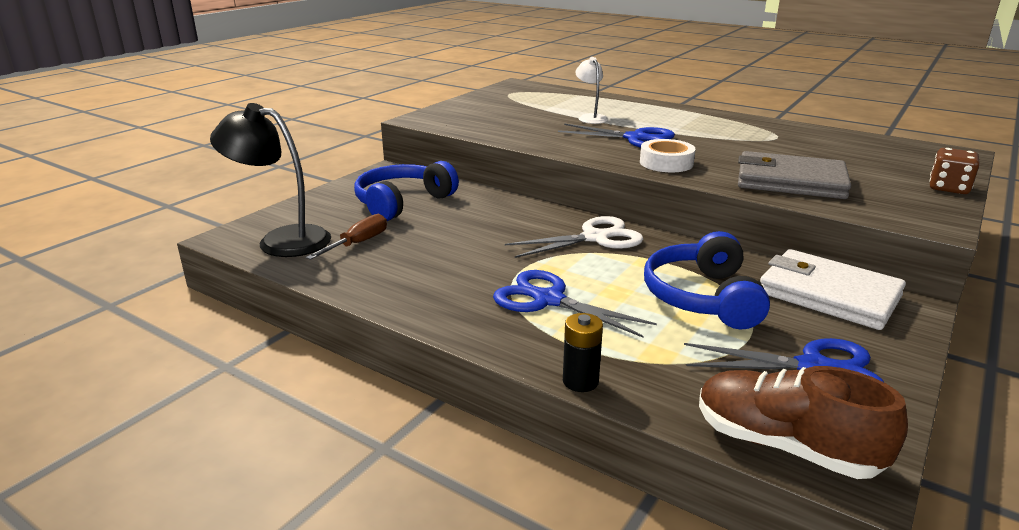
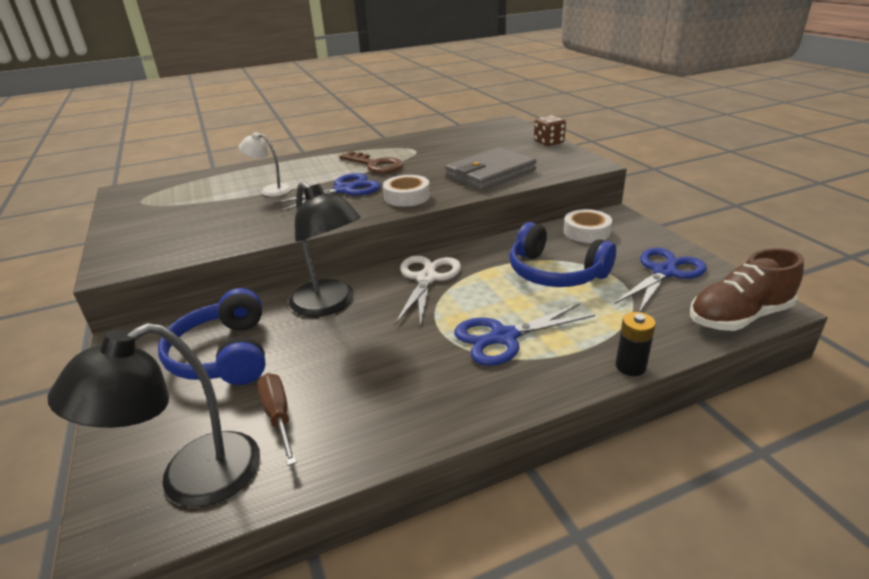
camera: 55 degrees left, 5 degrees up
(503, 213) = (330, 304): none -> black lamp
(708, 133) = (375, 165): none -> brown key
(828, 294) = (586, 232): white wallet -> white tape

